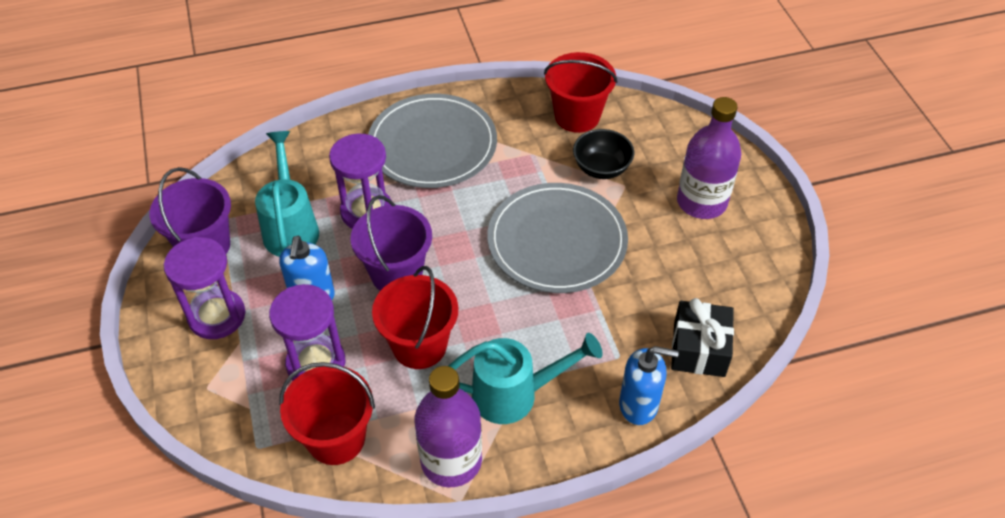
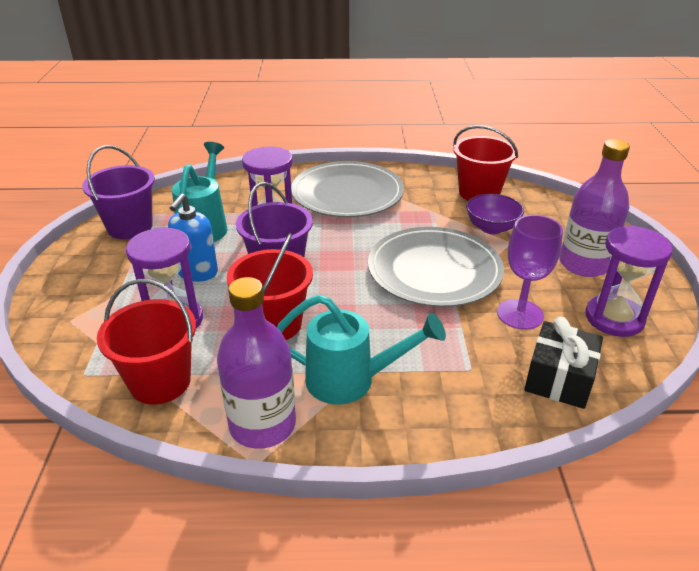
camera: 15 degrees right, 15 degrees down
(217, 316) = (110, 272): purple hourglass -> purple hourglass (614, 318)
(601, 168) = (491, 228): black bowl -> purple bowl
(639, 405) = (480, 415): blue soap dispenser -> none
(651, 281) = (520, 314): none -> purple goblet

